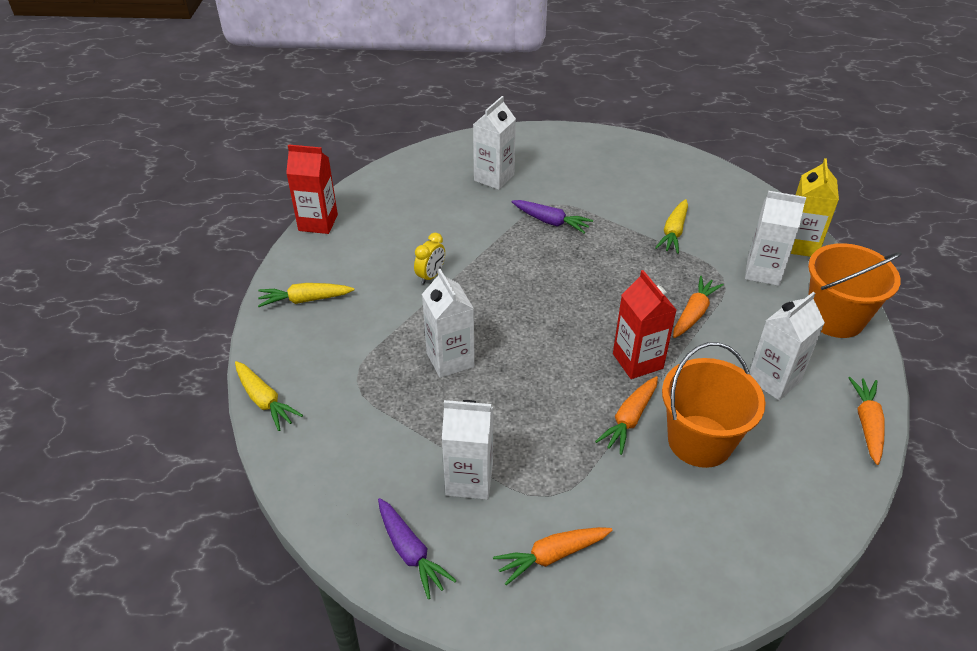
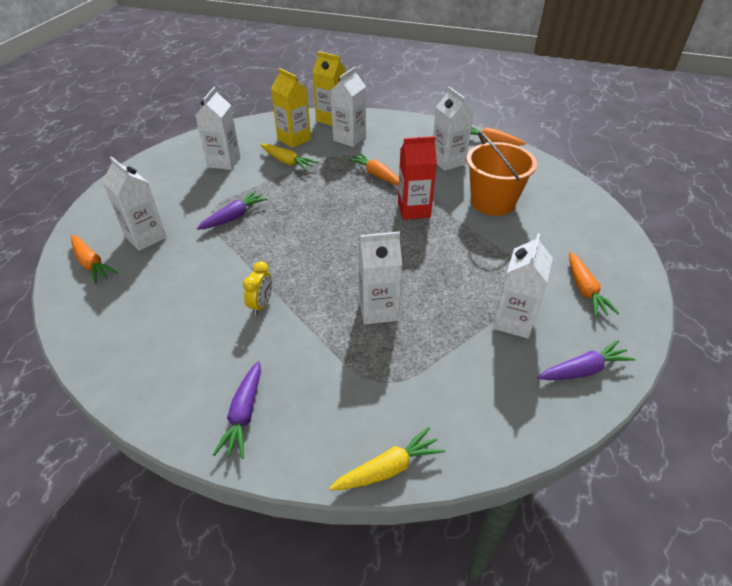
camera: 75 degrees left, 0 degrees up
(305, 300) = (244, 415): yellow carrot -> purple carrot
(318, 223) = (113, 387): red carton -> none
(431, 276) = (261, 305): yellow clock -> yellow clock turned 60 degrees clockwise
(629, 419) = (468, 227): orange carrot -> orange carrot (92, 264)
(643, 186) = (224, 162): none -> white carton
(726, 225) = (294, 139): none -> yellow carton
(835, 318) = (402, 127): orange bucket -> none

